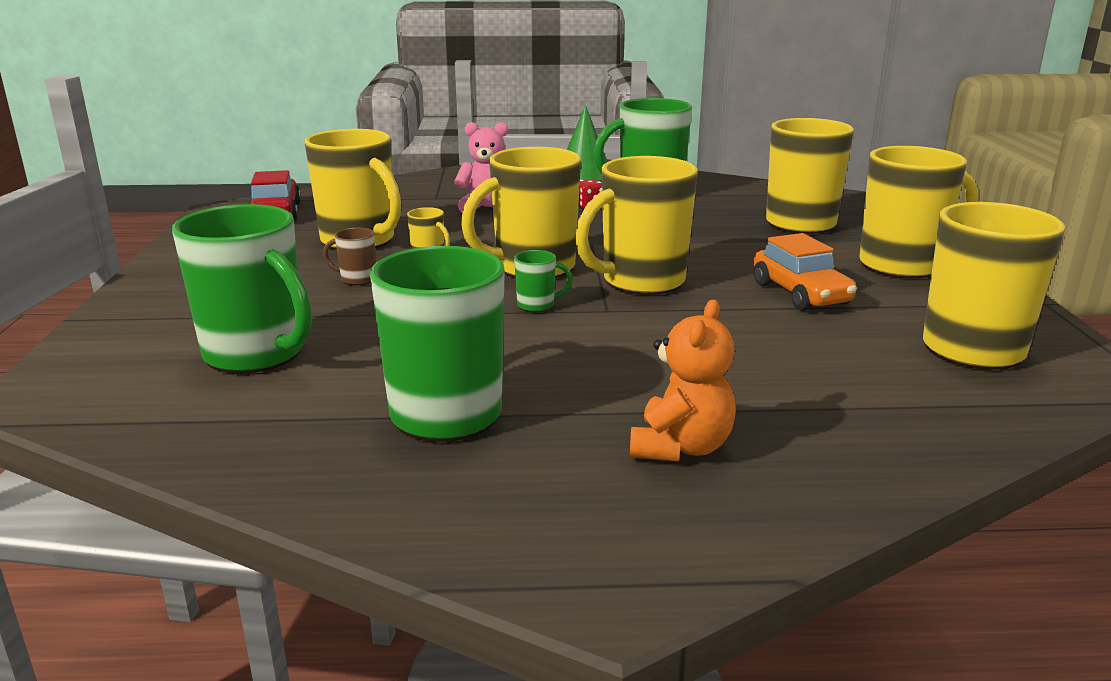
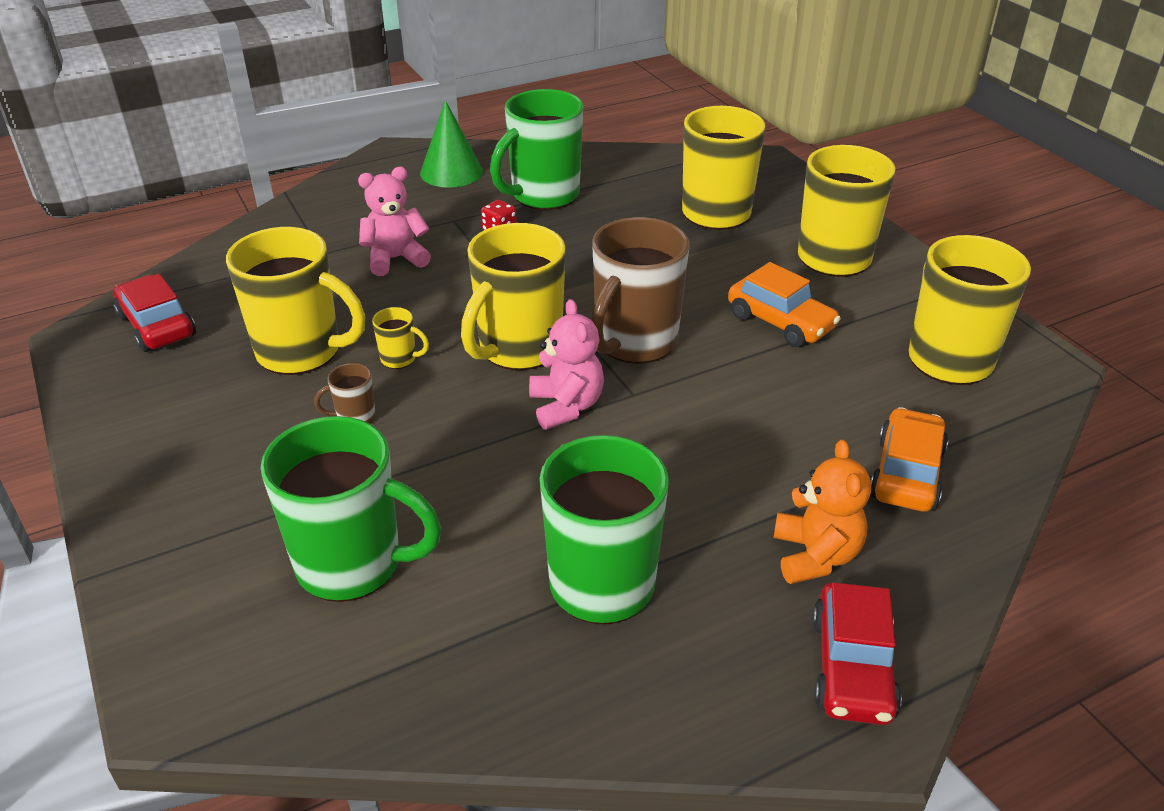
camera: 25 degrees left, 15 degrees up
(537, 305) = (566, 406): green mug -> pink teddy bear
(638, 537) = (852, 667): none -> red car
(641, 281) = (634, 342): yellow mug -> brown mug
(844, 415) = (906, 474): none -> orange car

